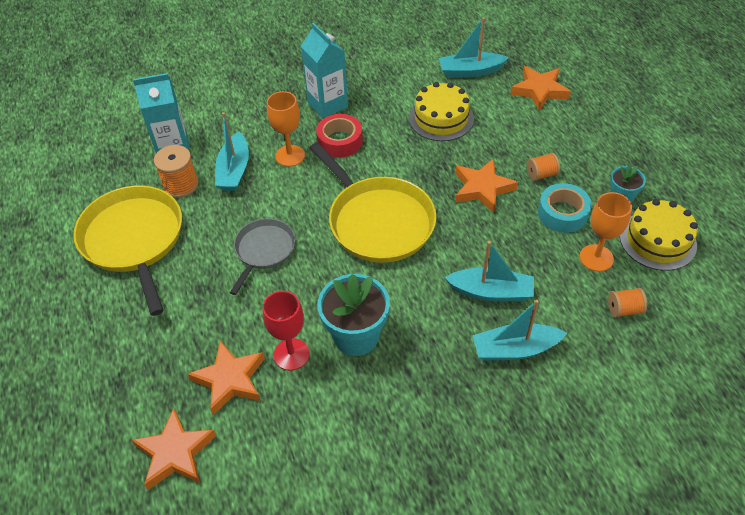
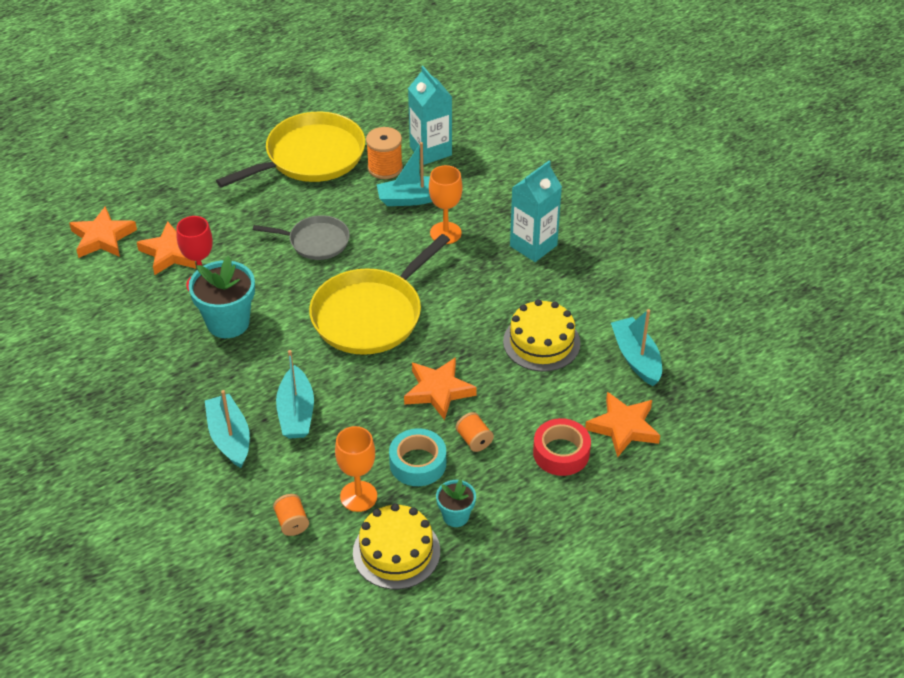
camera: 75 degrees right, 5 degrees down
(340, 141) = (478, 266): red tape -> red tape (561, 453)

